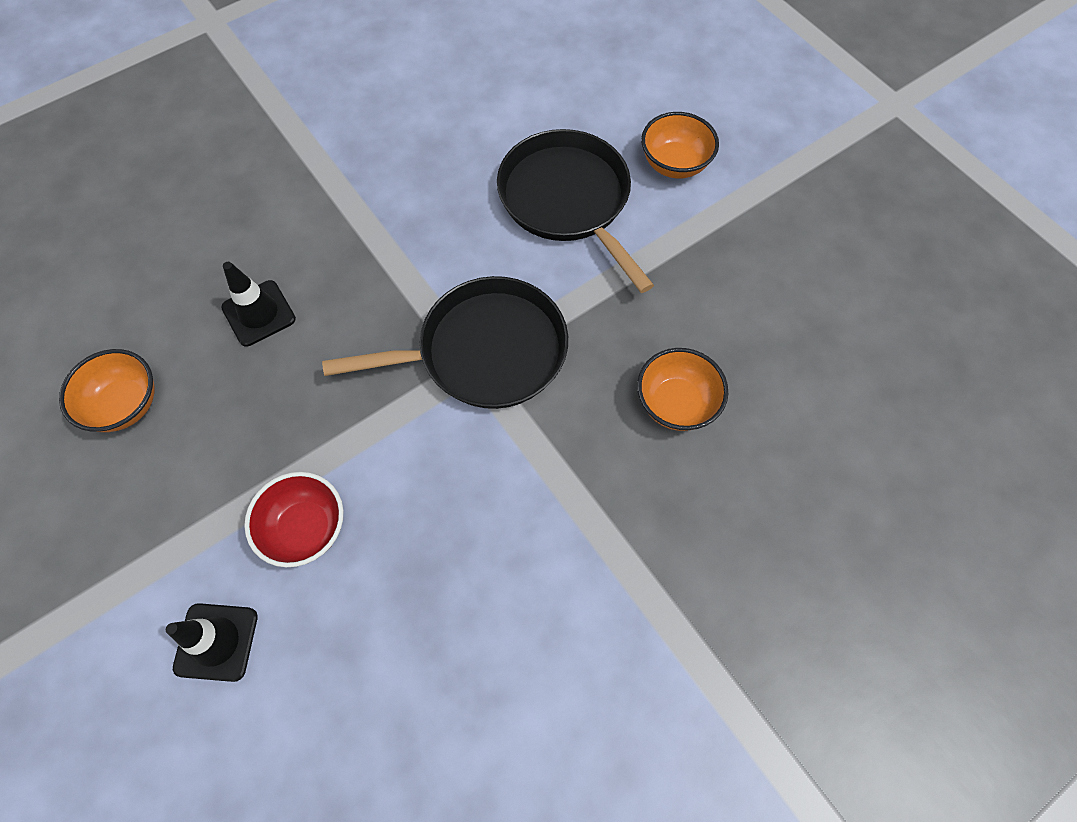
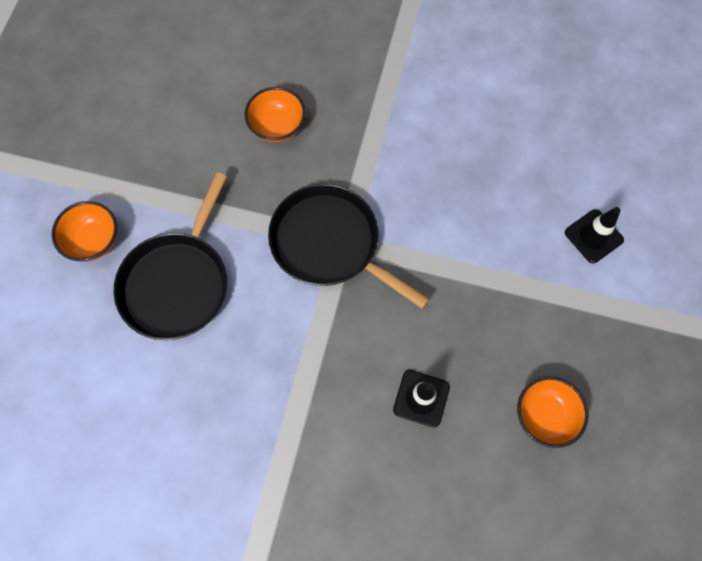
camera: 130 degrees left, 5 degrees up
(305, 528) = (508, 246): red bowl -> none

